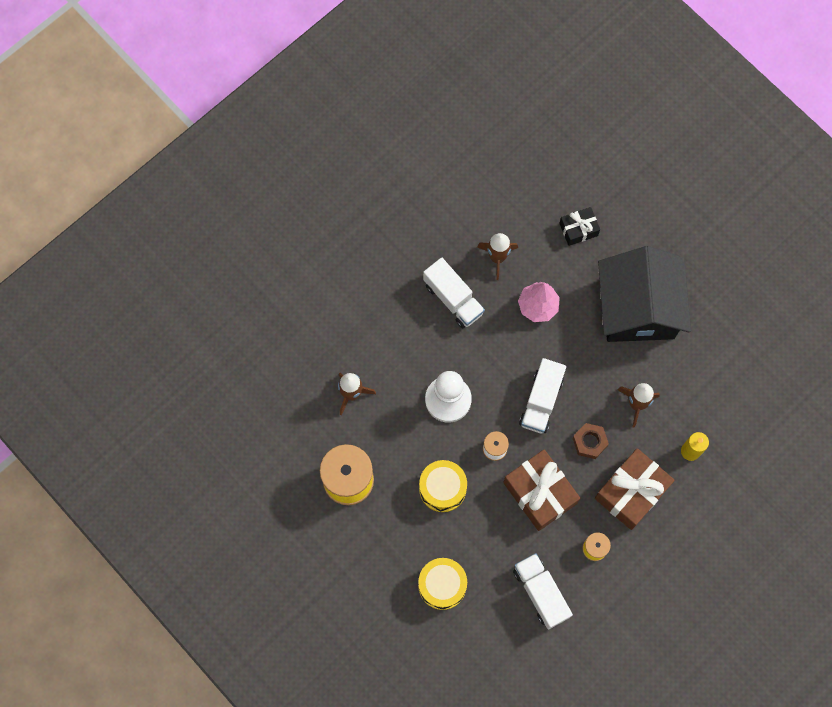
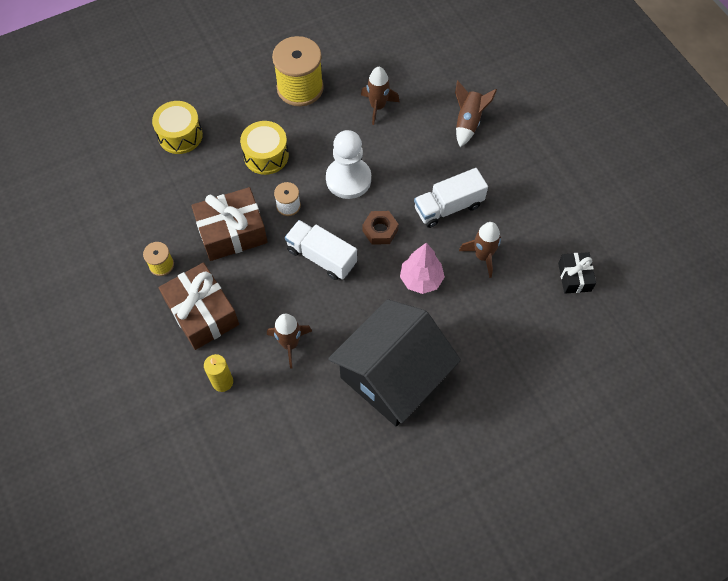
camera: 105 degrees right, 10 degrees down
(348, 301) = (468, 122): none -> brown rocket
(540, 593) = (140, 209): white truck -> none
(578, 229) = (497, 341): black gift -> black gift (574, 277)
(589, 442) = (266, 289): brown nut -> brown nut (380, 230)
(638, 308) = (392, 375): black house -> black house turned 60 degrees counterclockwise

